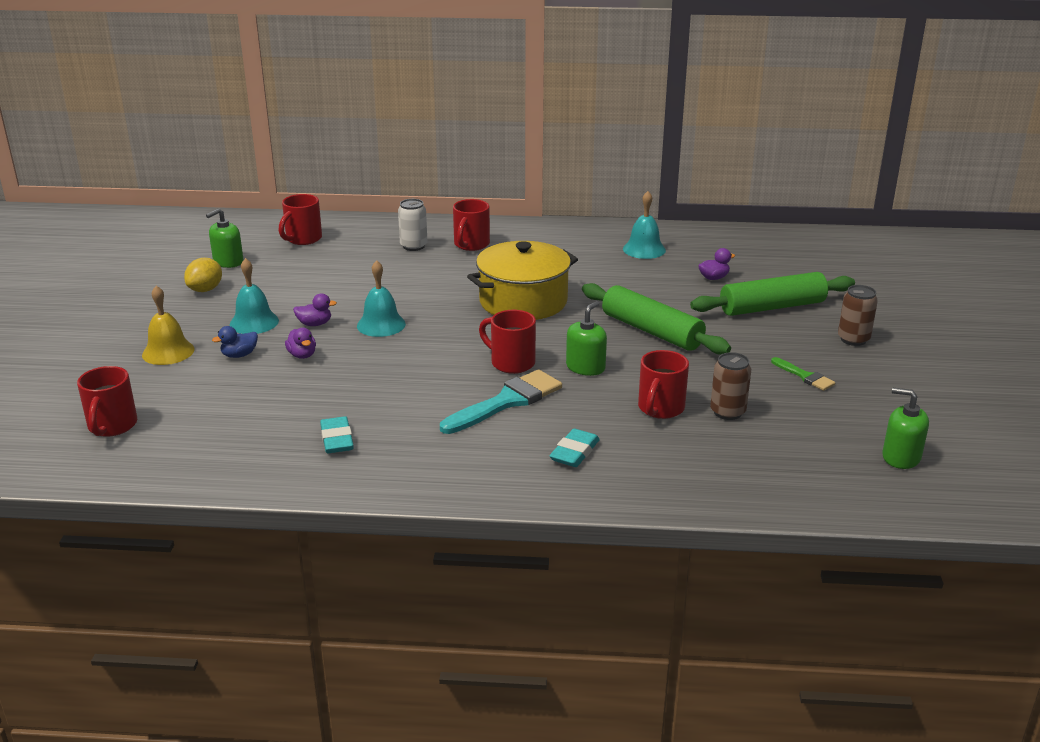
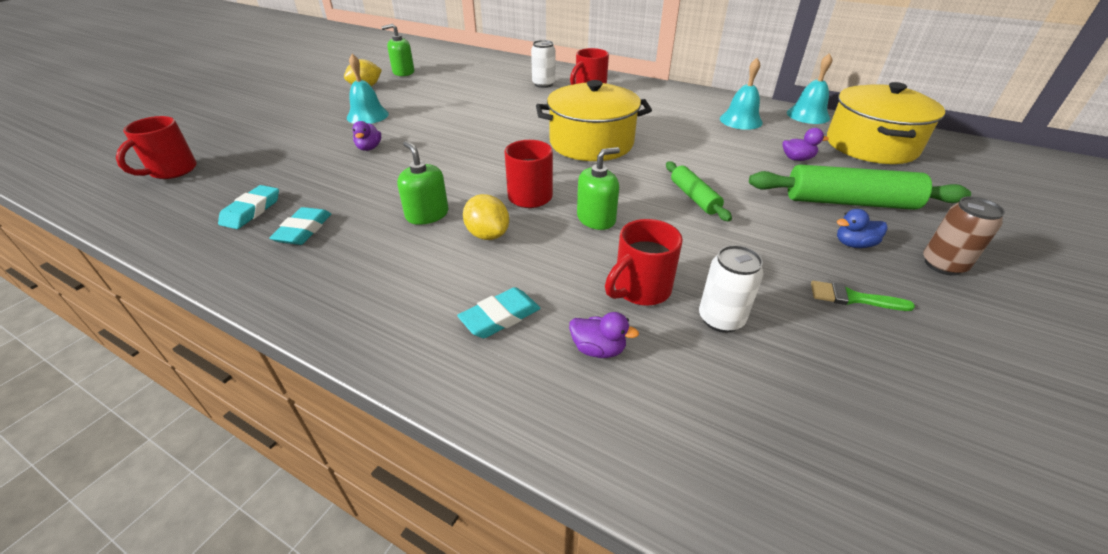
camera: 25 degrees right, 10 degrees up
(168, 352) = (285, 124): yellow bell -> none
(239, 355) = (327, 137): blue duck -> blue duck (854, 244)
(261, 438) = (251, 211): none -> turquoise eraser
(302, 239) = (469, 66): red mug -> none
(315, 324) = (407, 126): purple duck -> purple duck (598, 349)
(381, 325) = (455, 137): turquoise bell -> turquoise bell (808, 115)
(507, 401) = (487, 235): turquoise brush -> yellow lemon
(651, 331) = (694, 197): green rolling pin -> green rolling pin, size x0.56
(727, 412) = (721, 319): brown can -> white can
(766, 252) = (871, 145): none -> yellow pot
(805, 376) = (852, 298): green brush -> green brush turned 120 degrees clockwise
(901, 457) = (963, 488): green soap dispenser -> green soap dispenser (427, 214)

